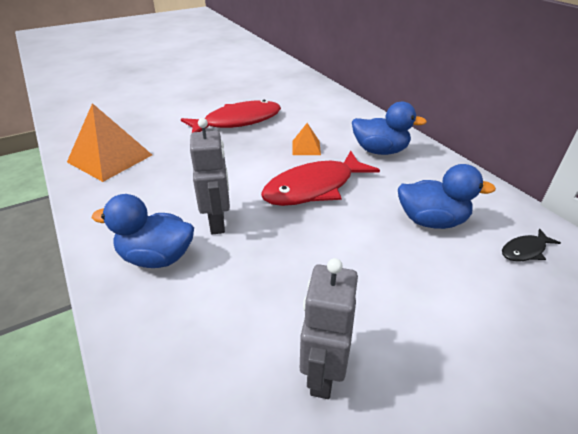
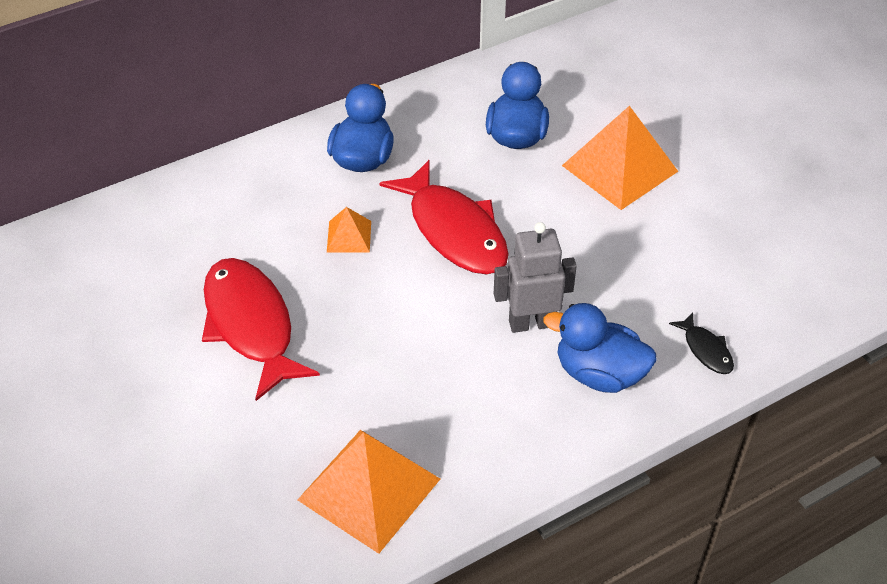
camera: 90 degrees left, 10 degrees up
(157, 257) = (599, 373): blue duck -> blue duck turned 105 degrees clockwise
(322, 374) = (721, 233): grey robot -> none
(410, 289) = (620, 168): none -> orange pyramid
(525, 250) = (558, 81): black fish -> black fish (706, 350)

